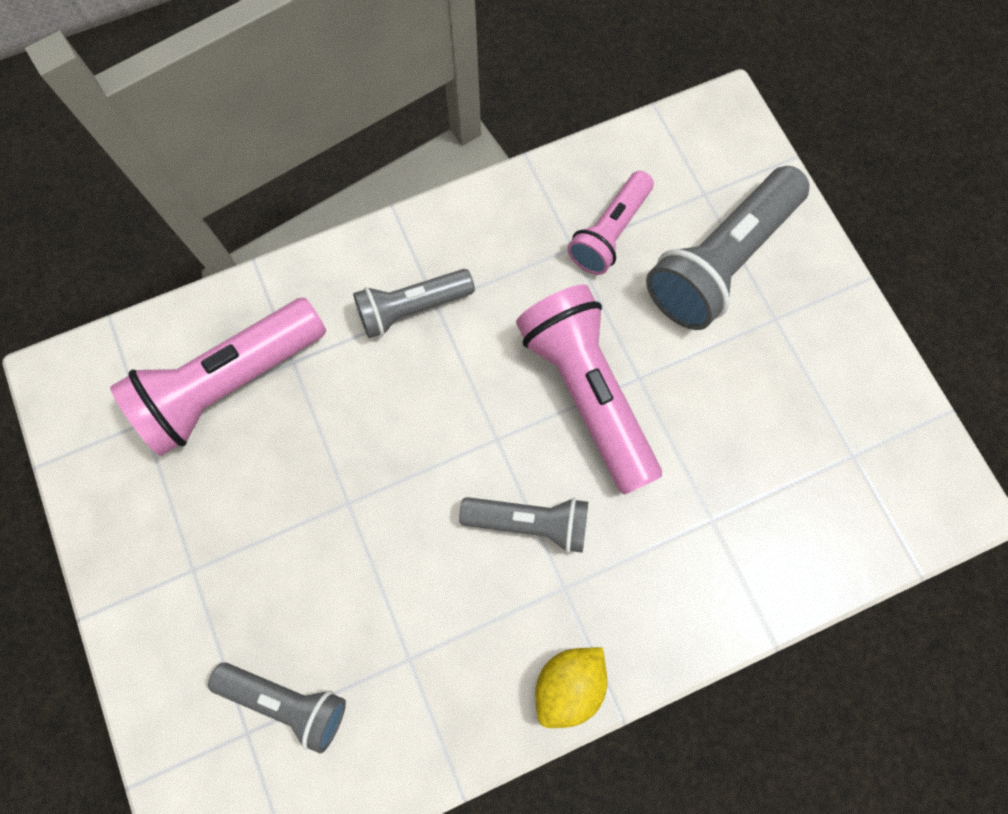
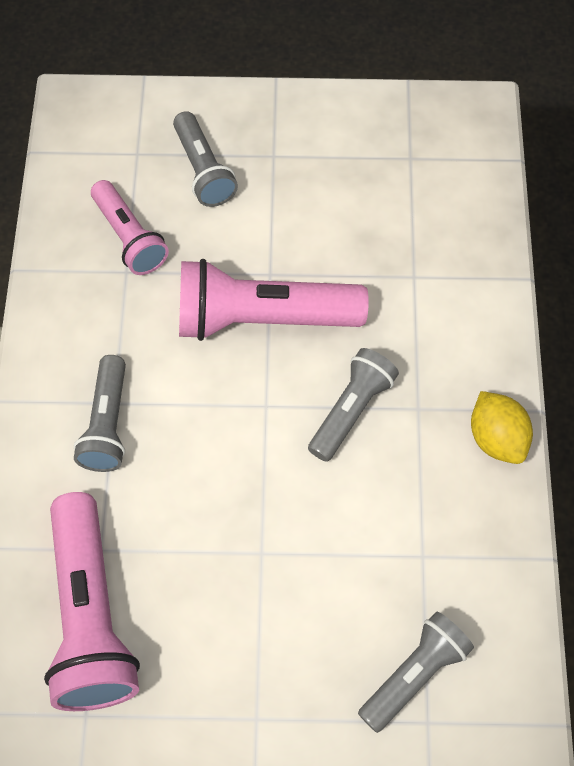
camera: 65 degrees left, 10 degrees down
(720, 262) = (203, 170): grey flashlight -> grey flashlight, size x0.60

